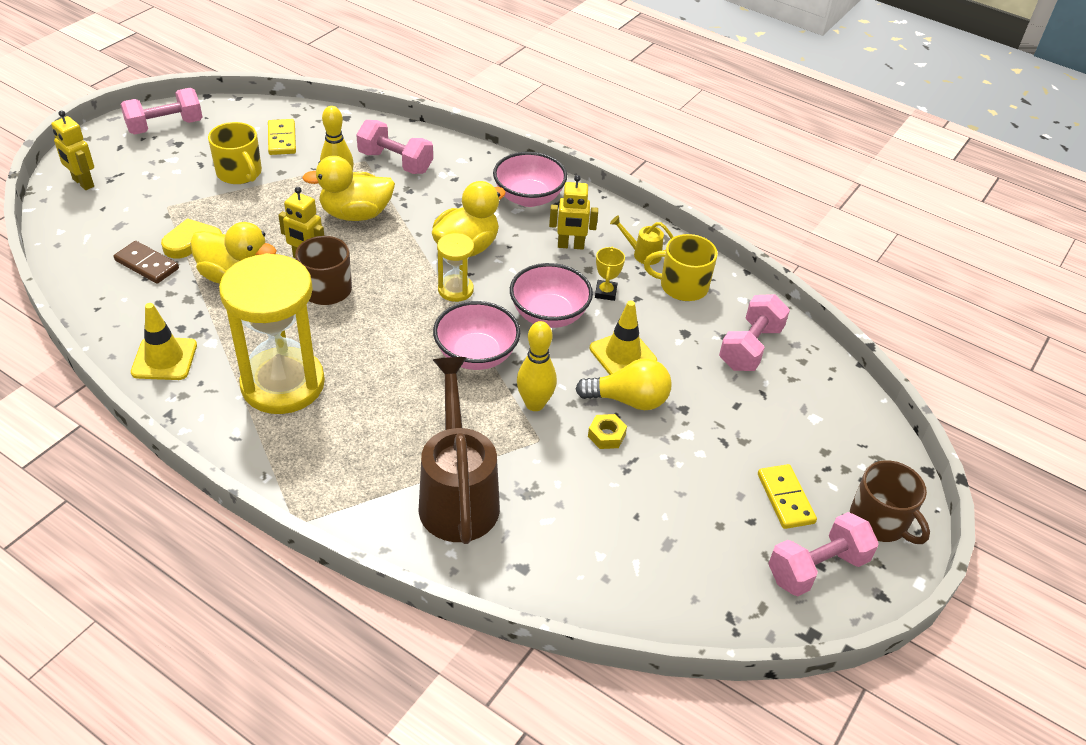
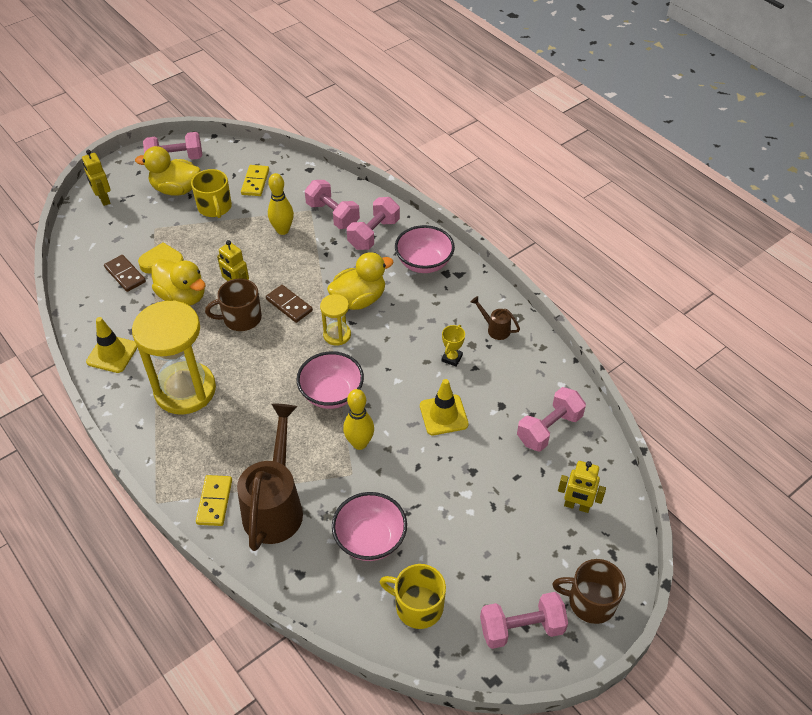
camera: 20 degrees right, 5 degrees up
(356, 214) = (286, 256): yellow duck -> yellow duck (176, 189)
(381, 266) = (289, 305): none -> brown domino
(455, 176) = (374, 234): none -> pink dumbbell
(549, 315) = (400, 369): pink bowl -> pink bowl (370, 539)
(570, 246) = (440, 312): yellow robot -> yellow robot (576, 506)
(606, 435) = (403, 481): yellow nut -> none
(628, 400) = (432, 455): yellow light bulb -> none
(642, 254) = (495, 329): yellow watering can -> brown watering can
(682, 286) = (516, 363): yellow mug -> yellow mug (417, 606)
(785, 498) = (522, 565): yellow domino -> yellow domino (215, 502)
(880, 521) = (590, 601): brown mug -> brown mug turned 120 degrees clockwise

